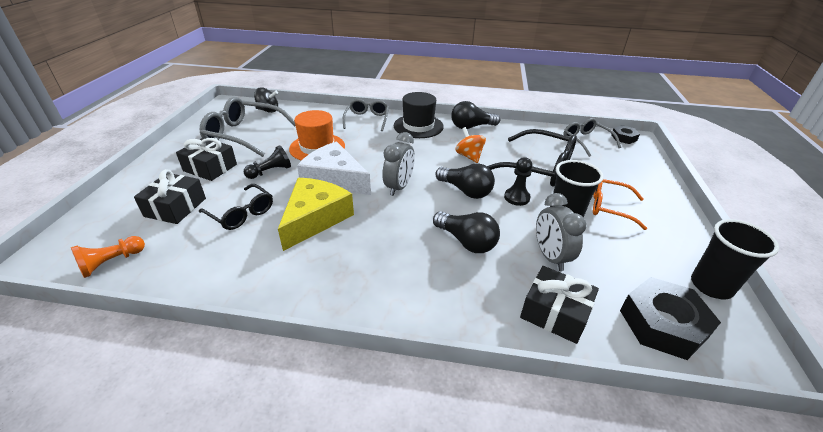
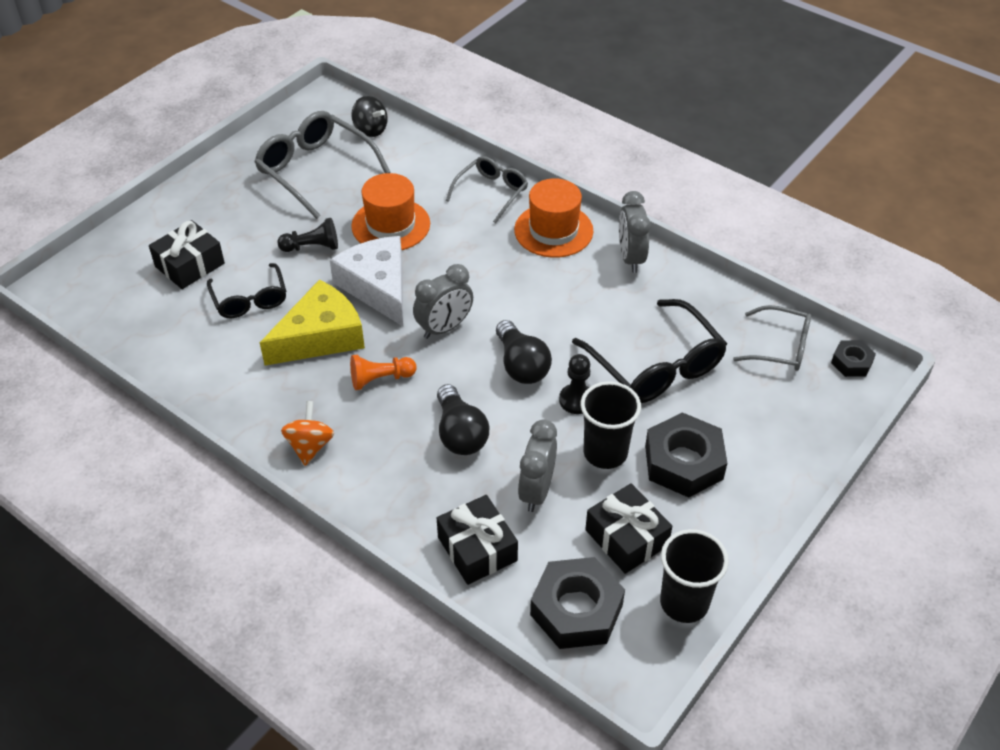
camera: 30 degrees right, 10 degrees up
(111, 262) = (108, 315): orange pawn -> orange pawn (380, 379)
(210, 168) = (250, 216): black gift -> black gift (626, 538)
(418, 126) = (553, 230): black hat -> orange hat
(469, 156) = (576, 311): orange spinning top -> orange spinning top (310, 446)
(471, 127) = (630, 258): black light bulb -> grey clock
(586, 141) = (780, 347): grey glasses -> grey glasses turned 105 degrees clockwise
(609, 207) = (683, 462): orange glasses -> black nut

